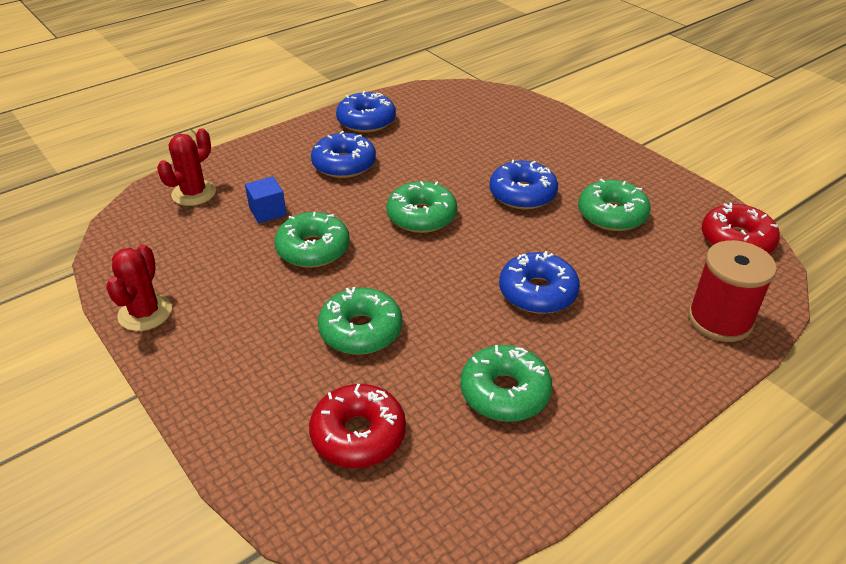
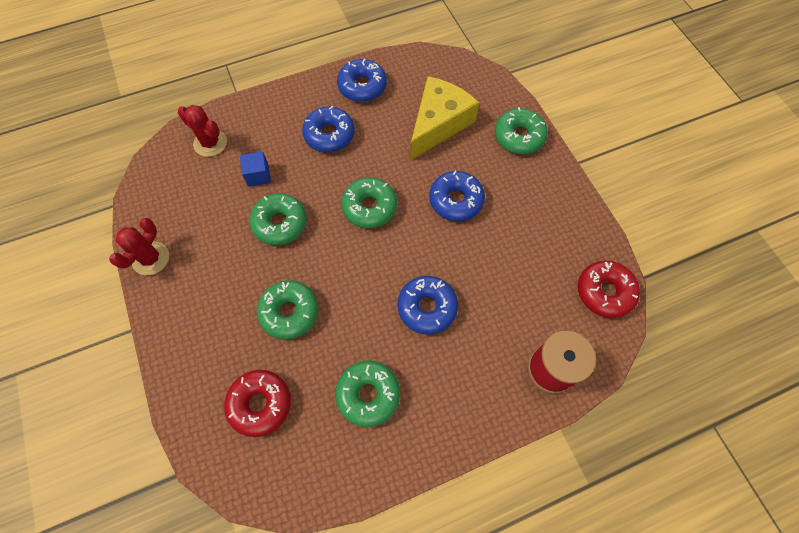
camera: 15 degrees right, 25 degrees up
(194, 193) = (210, 143): red cactus -> red cactus turned 75 degrees clockwise
(469, 137) = (438, 124): none -> yellow cheese
(612, 214) = (517, 240): green donut -> green donut (519, 136)

